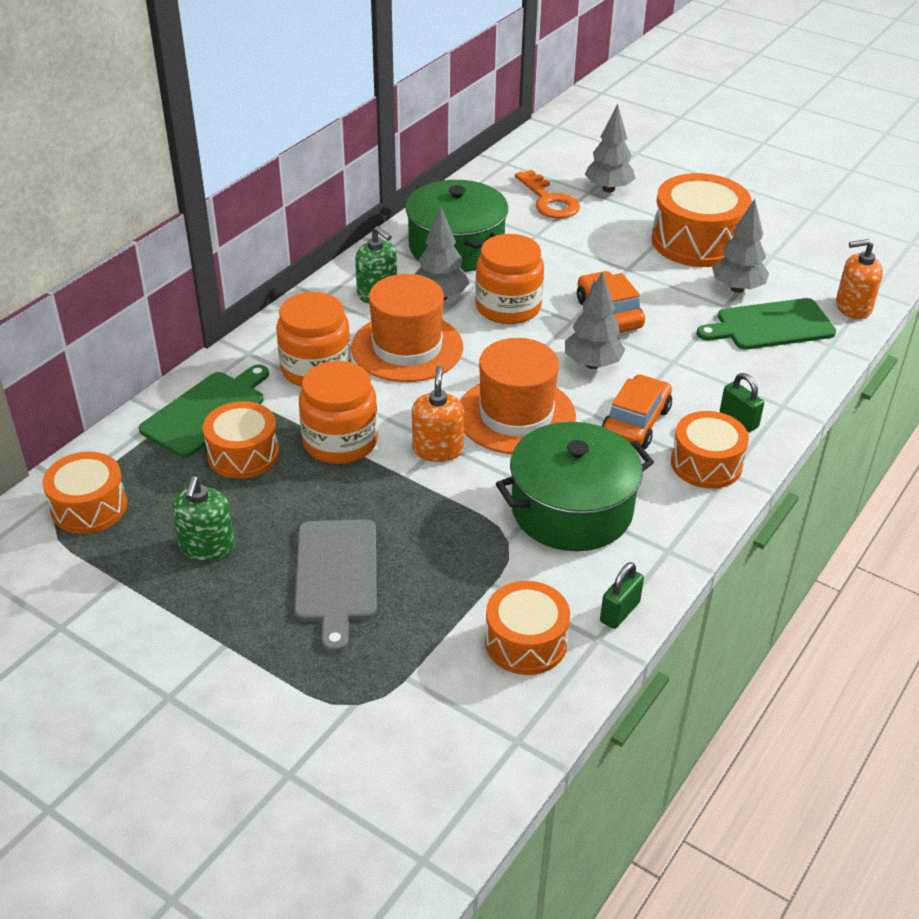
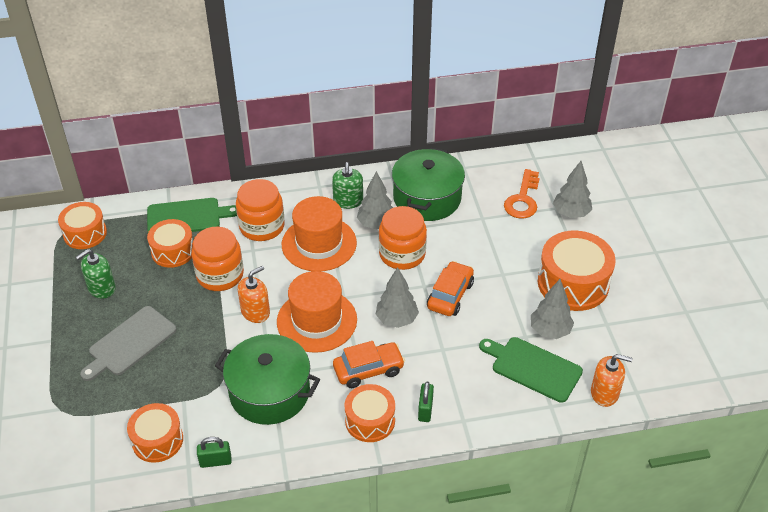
camera: 45 degrees right, 5 degrees up
(853, 307) = (604, 393): orange soap dispenser -> orange soap dispenser turned 150 degrees clockwise

